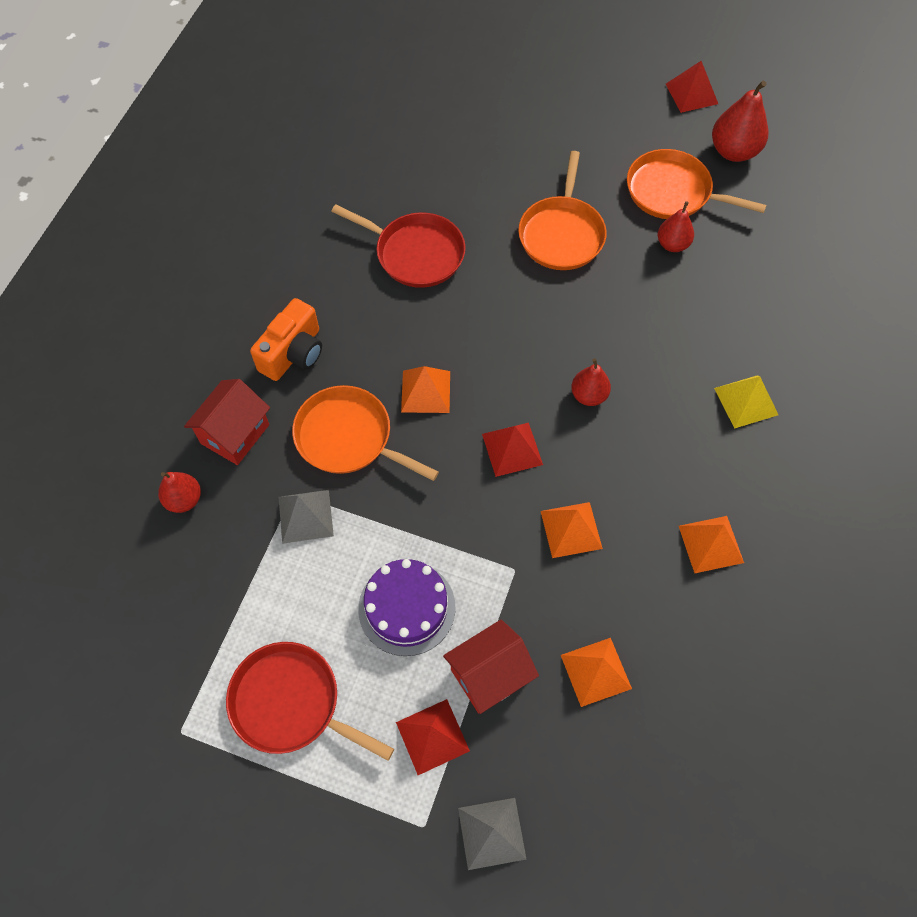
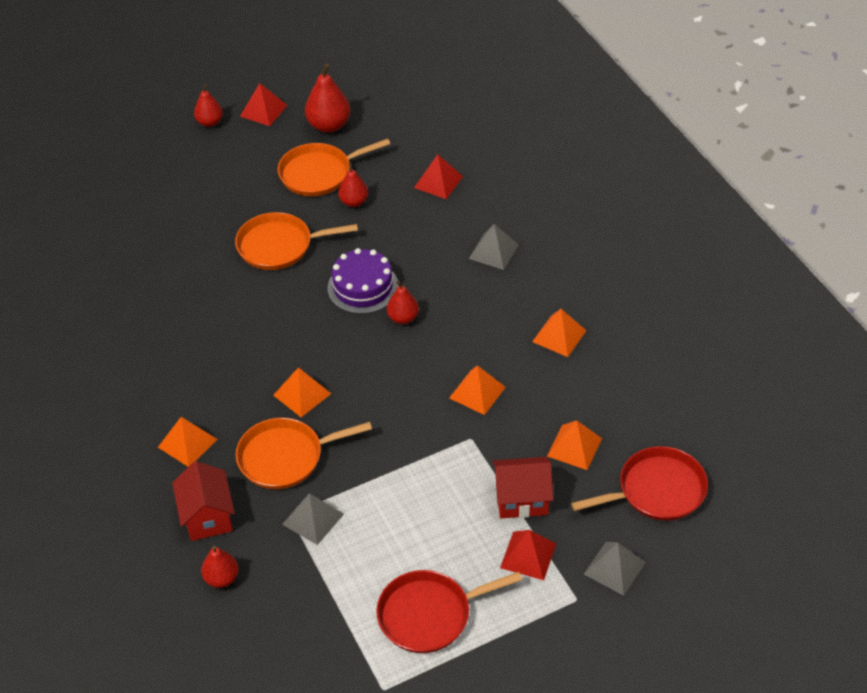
camera: 45 degrees left, 15 degrees down
(293, 353) = (187, 443): orange camera -> orange pyramid
(406, 608) = (434, 510): purple cake -> purple cake (363, 287)
(416, 253) = (197, 326): red pan -> red pan (657, 490)
(489, 675) = (521, 499): red house -> red house turned 75 degrees clockwise
(512, 449) = (393, 381): red pyramid -> red pyramid (438, 182)
(562, 234) = (279, 246): orange pan -> orange pan turned 120 degrees clockwise
(633, 71) = (210, 122): none -> red pear
(746, 401) = (493, 251): yellow pyramid -> grey pyramid

